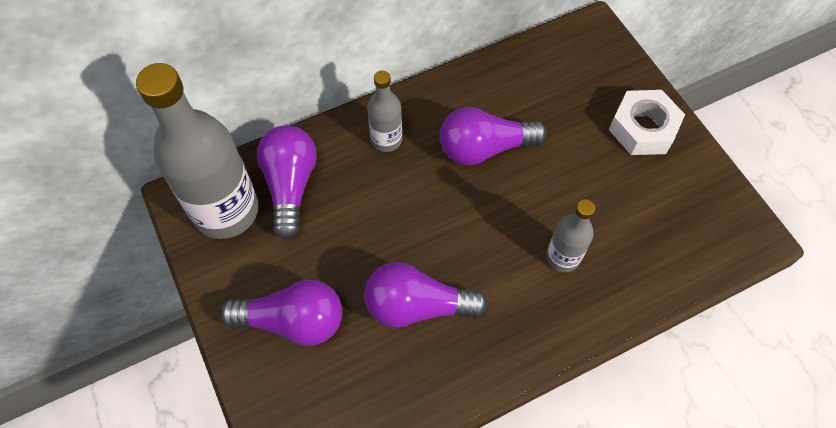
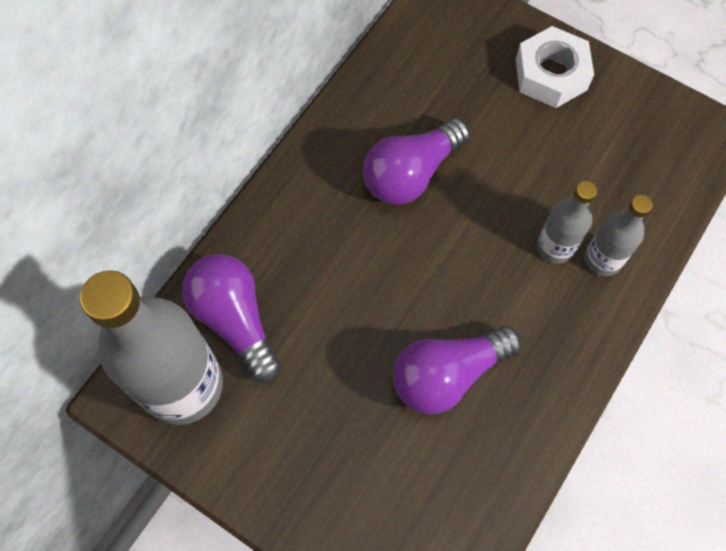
camera: 30 degrees left, 5 degrees up
(293, 321) = (333, 462): purple light bulb -> none
(386, 139) = (305, 216): grey bottle -> grey bottle (602, 259)

